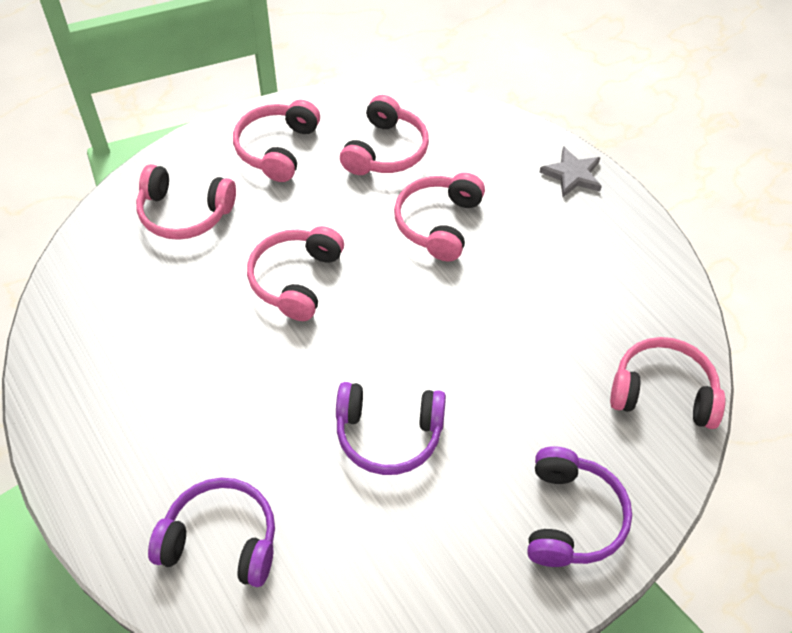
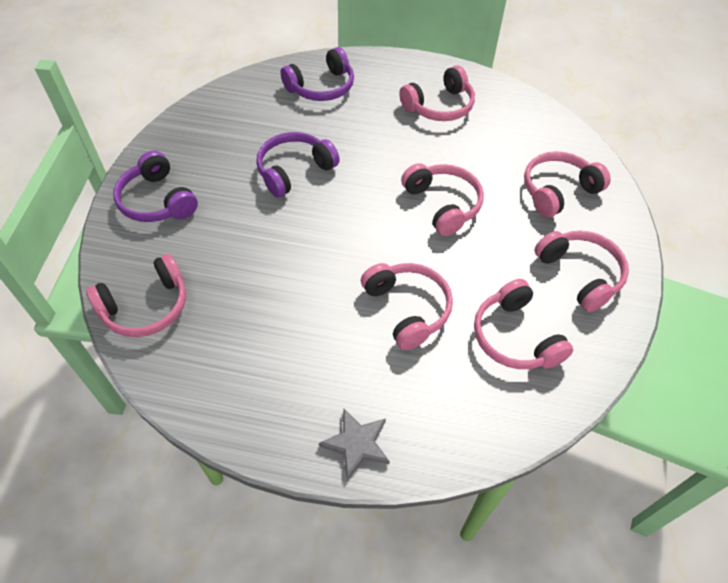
camera: 135 degrees right, 0 degrees up
(139, 388) = (439, 106): none -> pink headphones

